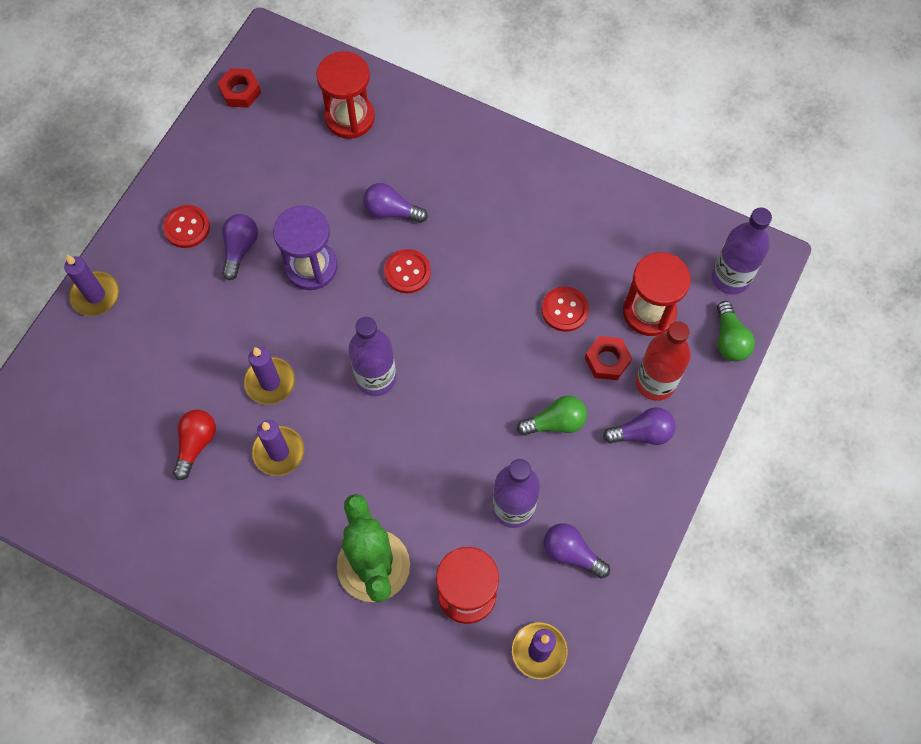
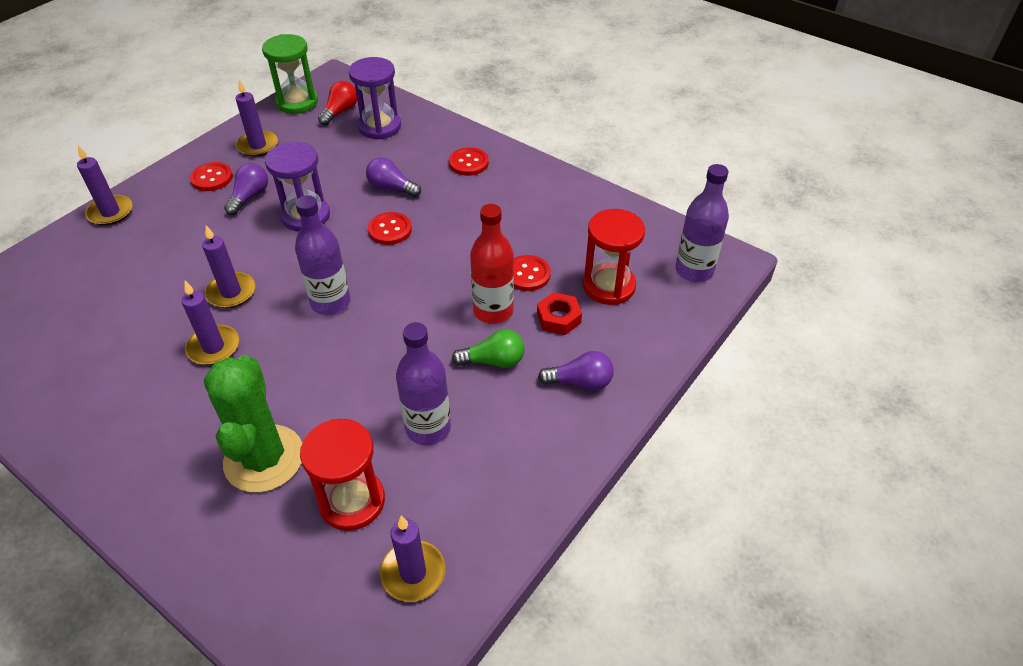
camera: 10 degrees right, 20 degrees down
(196, 444) = (139, 330): red light bulb -> red light bulb (340, 112)
(220, 169) = (258, 145): none -> purple candle
(240, 91) = (297, 102): red nut -> green hourglass
(349, 118) = (379, 126): red hourglass -> purple hourglass
(466, 160) = (468, 163): none -> red button
(571, 553) = (477, 479): purple light bulb -> none
(655, 382) = (603, 342): red bottle -> red bottle (493, 311)
(729, 340) = (685, 317): green light bulb -> none

